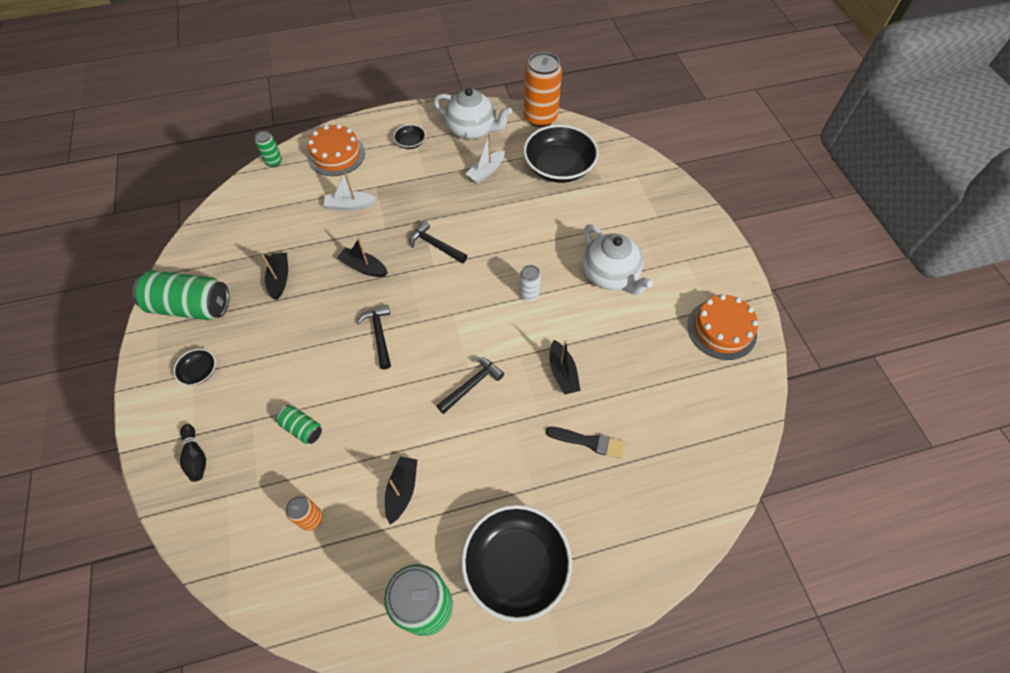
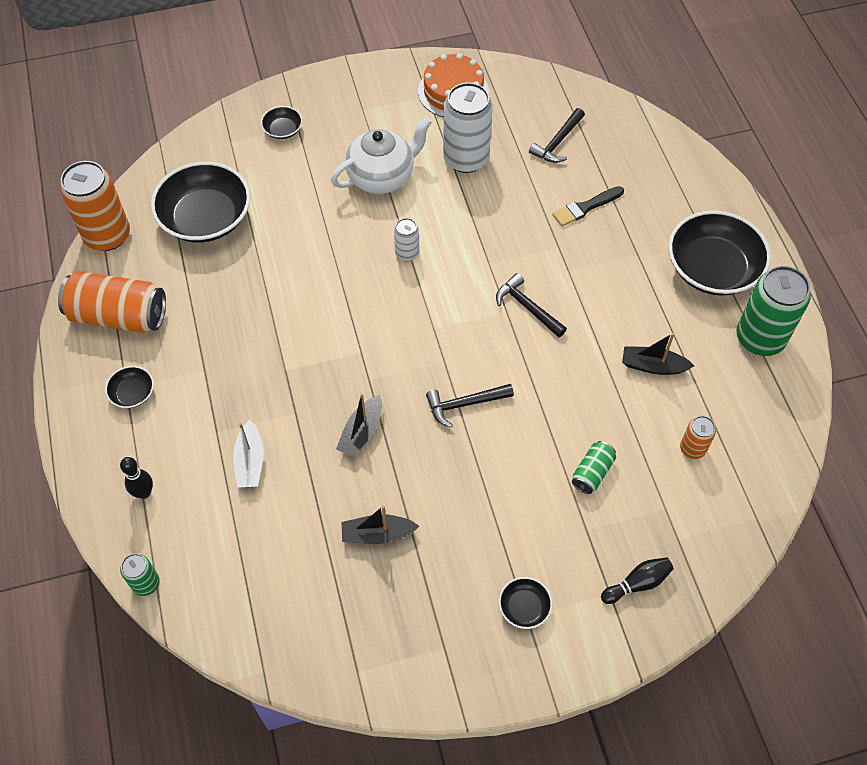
camera: 90 degrees left, 0 degrees up
(191, 306) = (422, 644): green can -> none
(336, 155) = (144, 492): orange cake -> black bowling pin
(435, 245) = (328, 352): black hammer -> black hammer (557, 142)
(472, 130) = (118, 316): white teapot -> orange can
(486, 172) = (204, 298): white boat -> none
(562, 372) = (509, 225): black boat -> none
(589, 442) = (585, 207): black brush -> black brush turned 135 degrees counterclockwise
(639, 339) = (466, 159): none -> white can
(653, 207) = (283, 130): none -> black bowl

